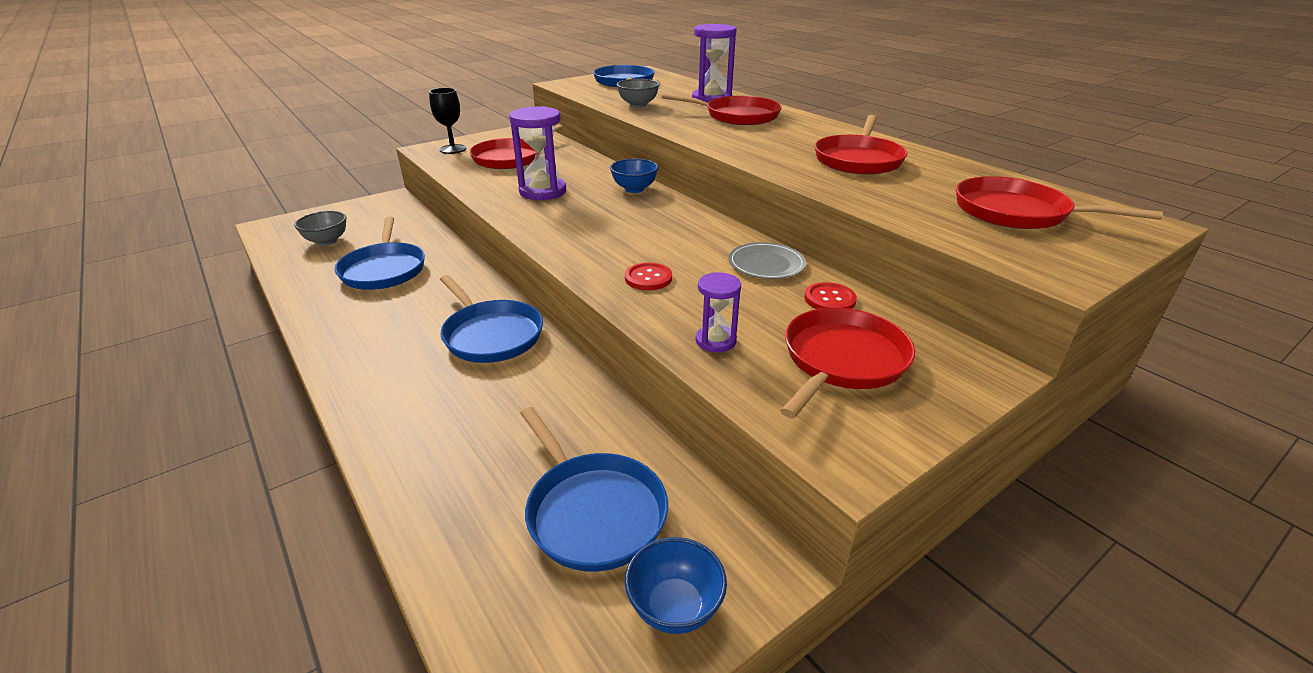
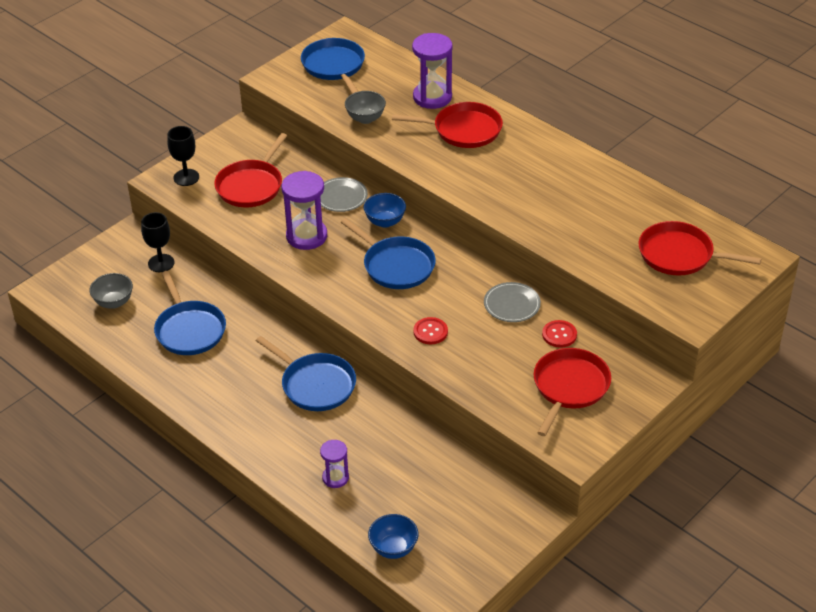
camera: 10 degrees left, 10 degrees up
(400, 219) = (161, 263): none -> black goblet
(593, 512) = (438, 501): blue pan -> blue pan (396, 266)
(597, 170) = (341, 196): none -> grey plate
(674, 607) = (496, 541): blue bowl -> blue bowl (393, 548)
(715, 341) = (490, 383): purple hourglass -> purple hourglass (335, 478)
(858, 160) = (572, 196): red pan -> none

